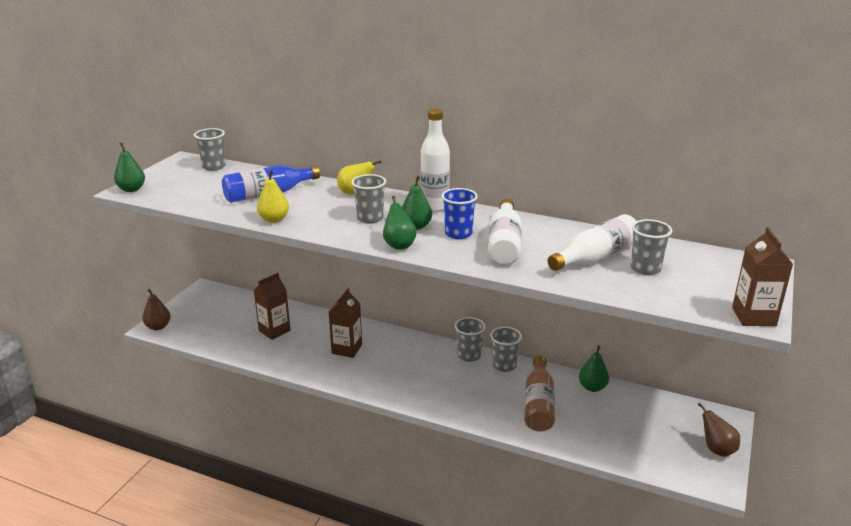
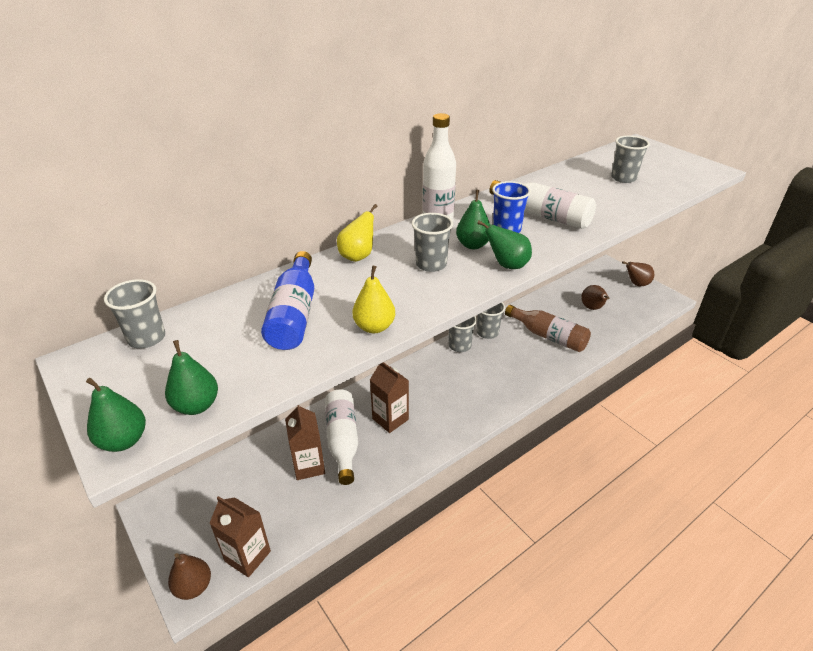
camera: 60 degrees left, 10 degrees up
(592, 387) = (543, 303): green pear -> green pear (197, 405)
(595, 257) = (593, 188): white bottle -> white bottle (342, 440)
(623, 424) = (592, 308): none -> brown pear
(753, 317) = (710, 170): brown carton -> brown carton (247, 556)

